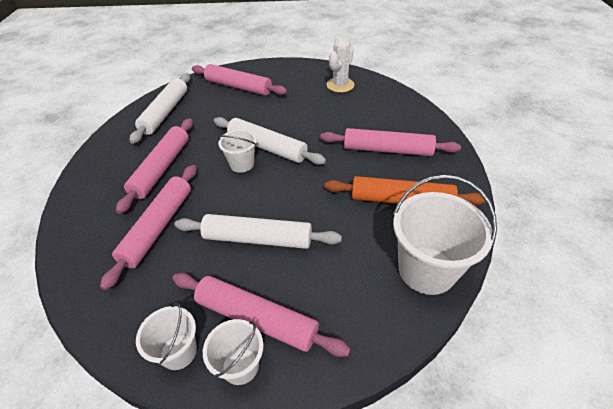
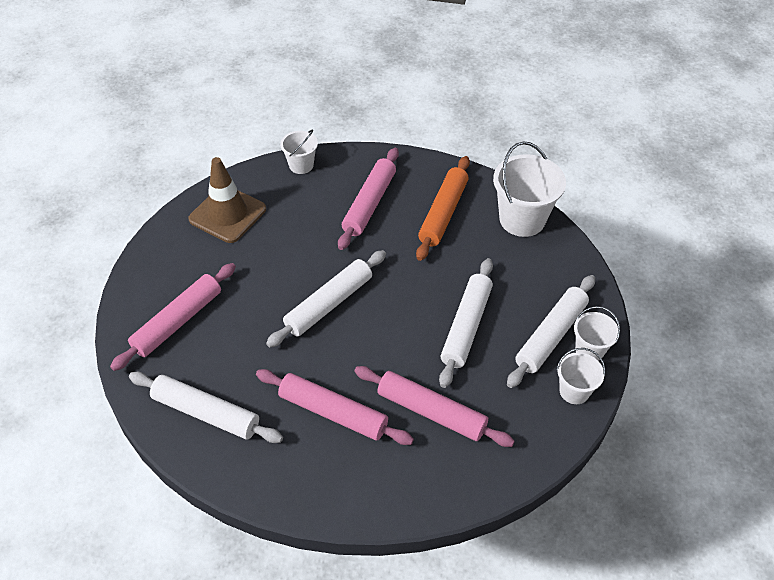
camera: 80 degrees left, 5 degrees up
(242, 164) = (351, 331): white bucket -> white bucket (301, 165)
(257, 318) = (550, 335): pink rolling pin -> white rolling pin
(340, 85) = (227, 214): white cactus -> brown traffic cone

